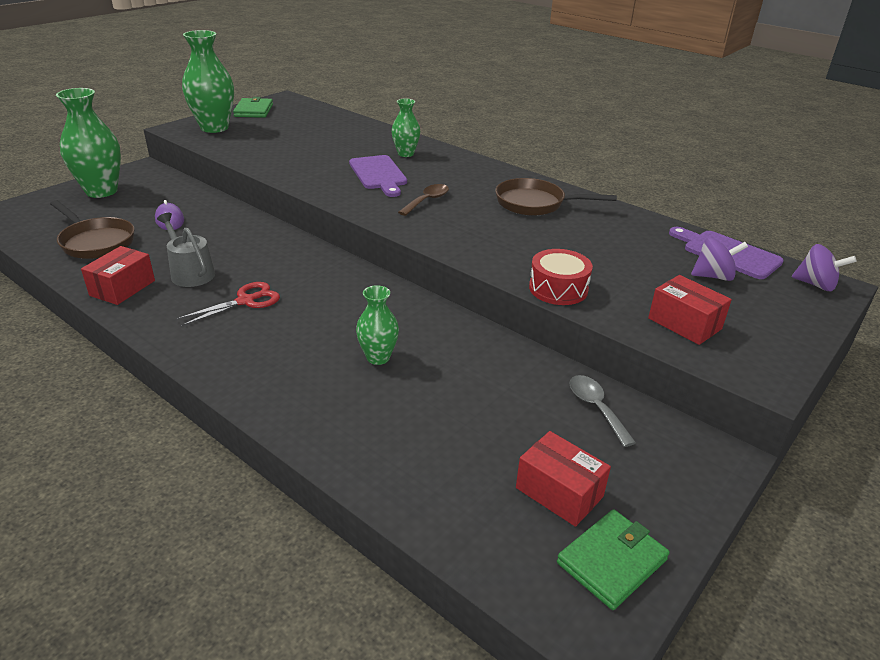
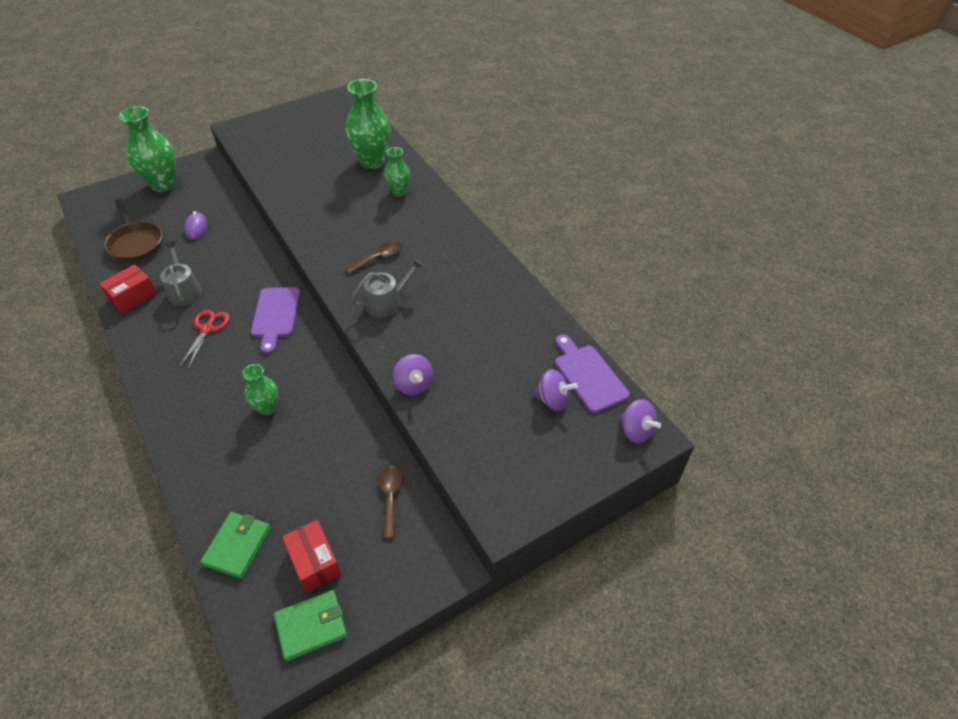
camera: 20 degrees right, 15 degrees up
(214, 128) = (264, 131): green vase -> green vase (372, 161)
(246, 301) = (207, 329): red scissors -> red scissors turned 60 degrees counterclockwise
(254, 110) = (307, 111): green wallet -> green wallet (237, 546)
(379, 174) = (360, 216): purple cutting board -> purple cutting board (275, 315)
(468, 231) = (387, 302): none -> grey watering can
(535, 204) = (466, 279): brown pan -> none
(558, 289) = (414, 385): red drum -> purple spinning top
(596, 408) = (390, 497): grey spoon -> brown spoon
(684, 323) = (486, 447): red box -> none

